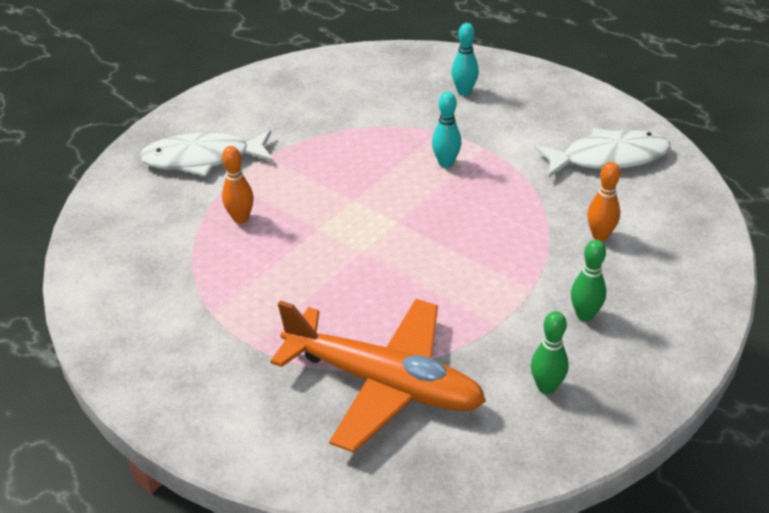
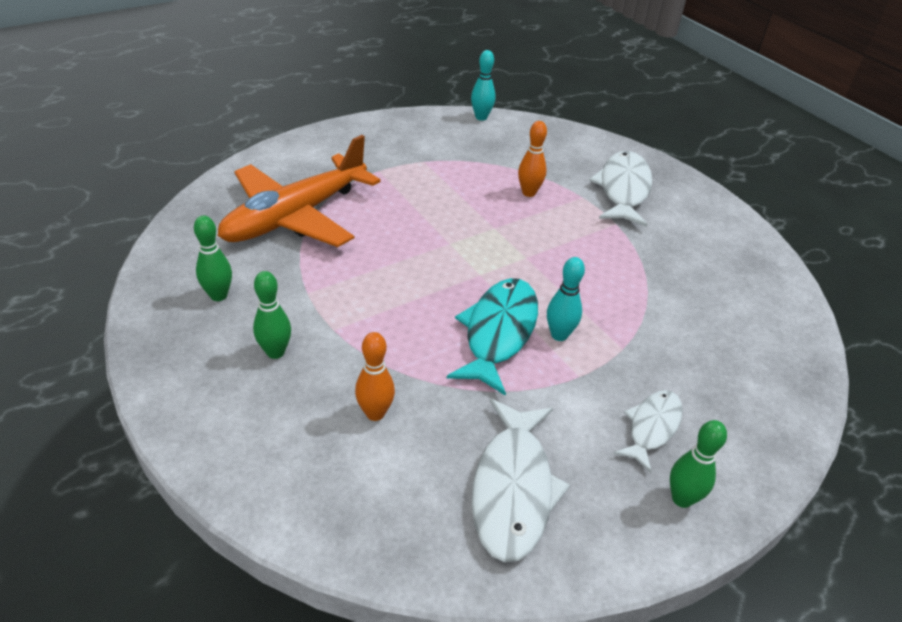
camera: 105 degrees right, 0 degrees up
(464, 92) = (704, 398): turquoise bowling pin -> turquoise bowling pin (481, 117)
(466, 194) = (498, 333): none -> turquoise fish
(509, 110) = (651, 427): none -> white fish
(558, 93) = (682, 499): none -> green bowling pin

